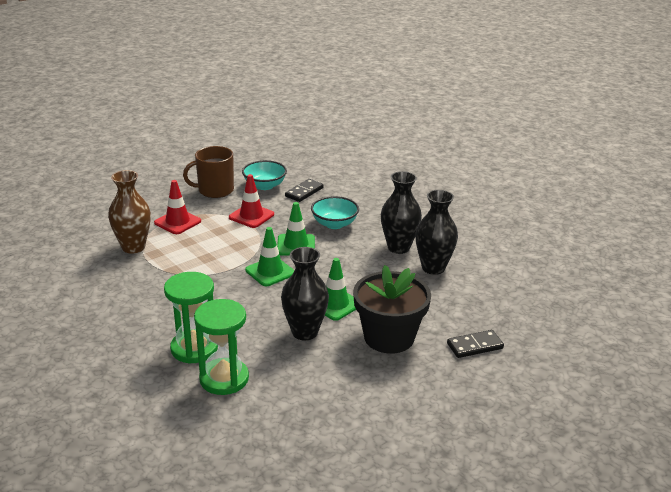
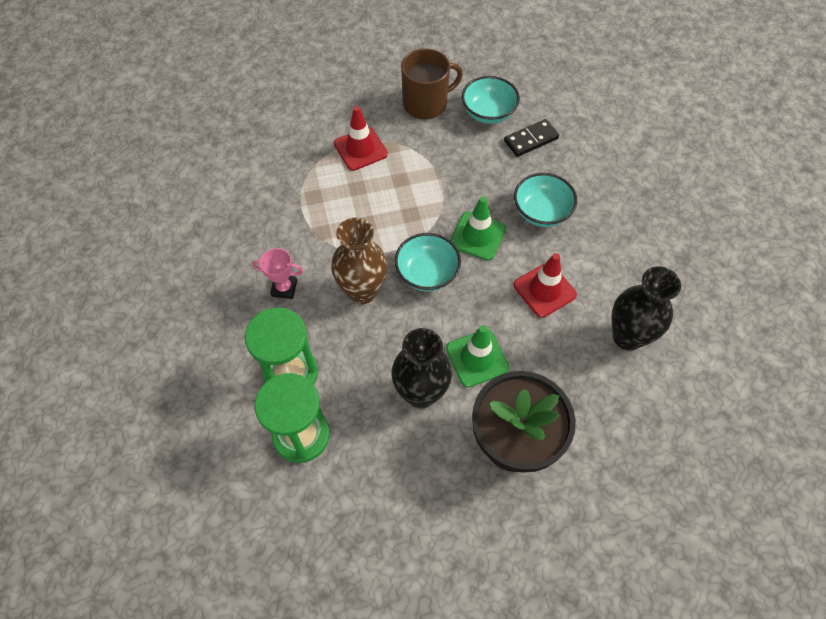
camera: 25 degrees right, 30 degrees up
(133, 247) = (295, 178): brown vase -> brown vase (362, 291)
(160, 306) = (284, 288): none -> pink trophy
(215, 190) = (426, 104): brown mug -> brown mug turned 150 degrees clockwise
(251, 216) = (448, 165): red traffic cone -> red traffic cone (544, 290)
(270, 272) = (427, 273): green traffic cone -> turquoise bowl
(398, 247) = (601, 283): black vase -> none
(475, 346) = (611, 498): black domino -> none

